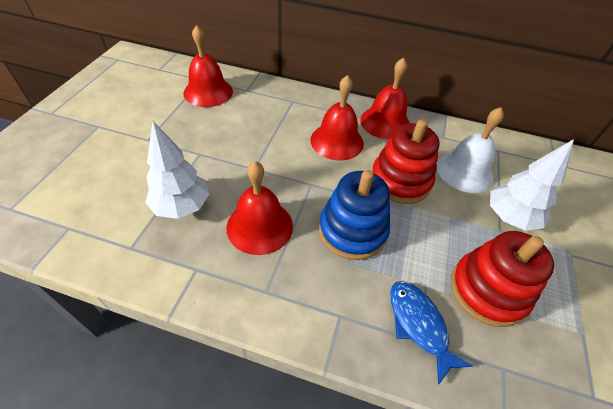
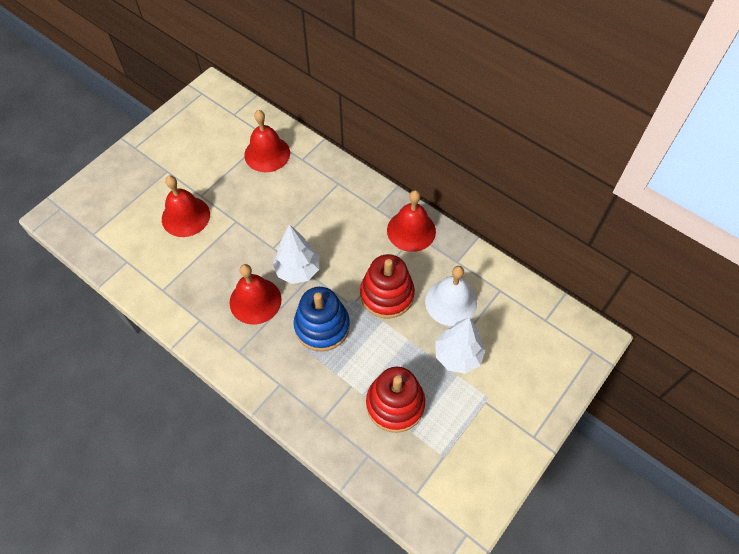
camera: 25 degrees right, 10 degrees up
(182, 206) = (206, 267): white tree -> white tree (298, 270)
(337, 141) = (355, 239): red bell -> red bell (185, 216)
(419, 325) = (329, 409): blue fish -> none

